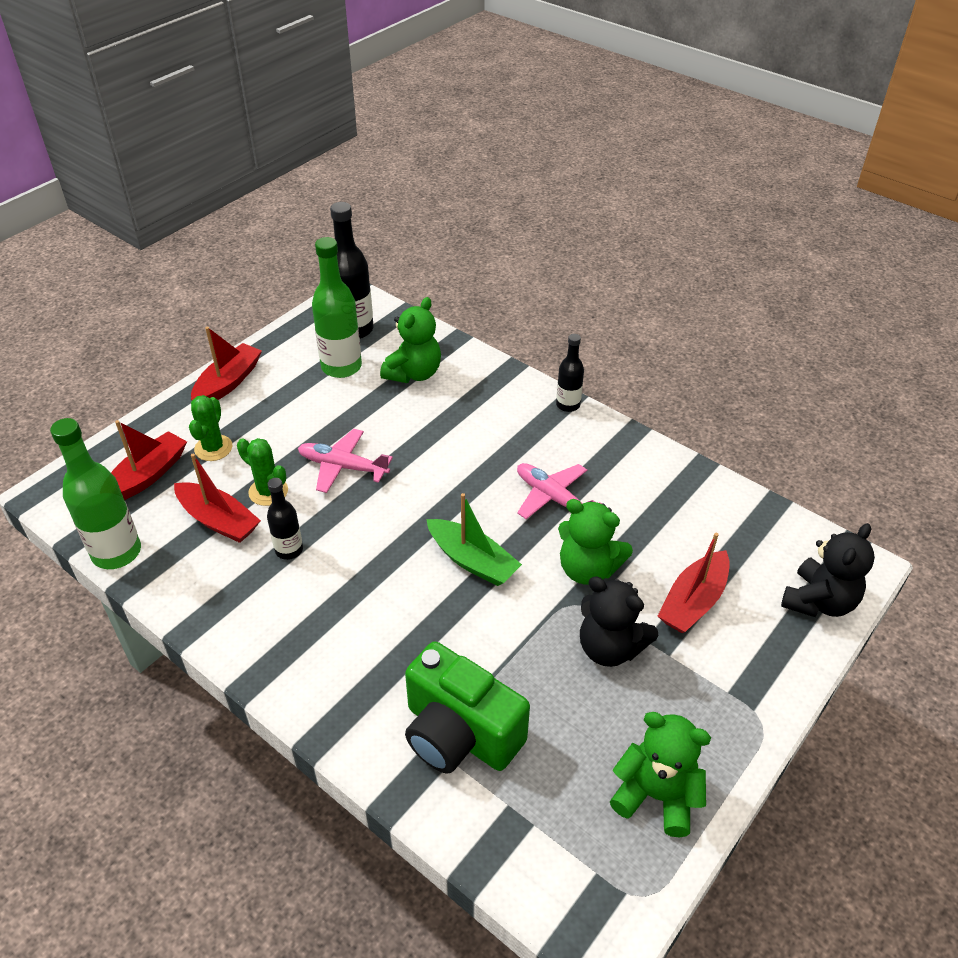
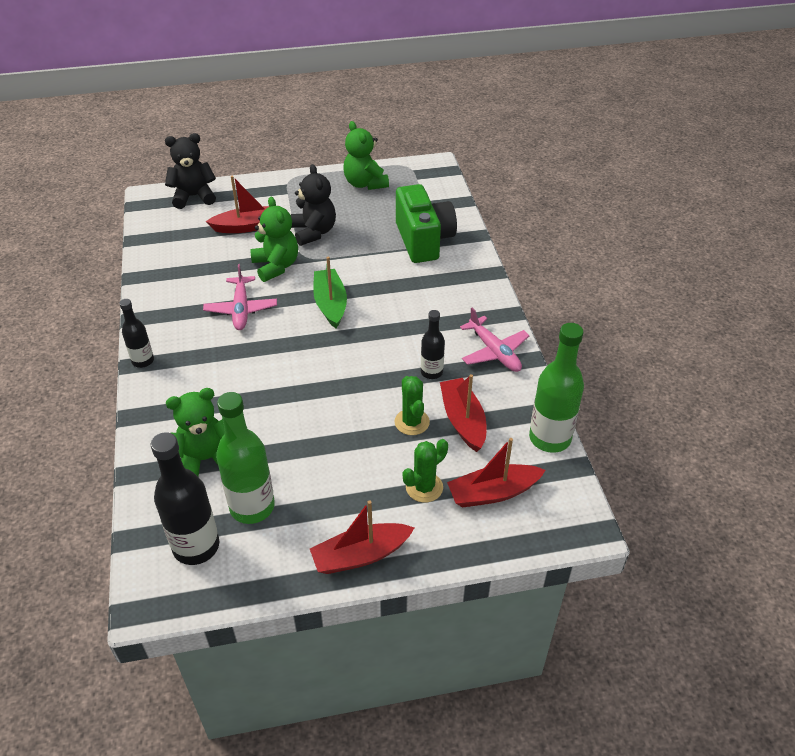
camera: 140 degrees left, 0 degrees up
(343, 467) = (343, 409): pink plane -> pink plane (494, 351)

